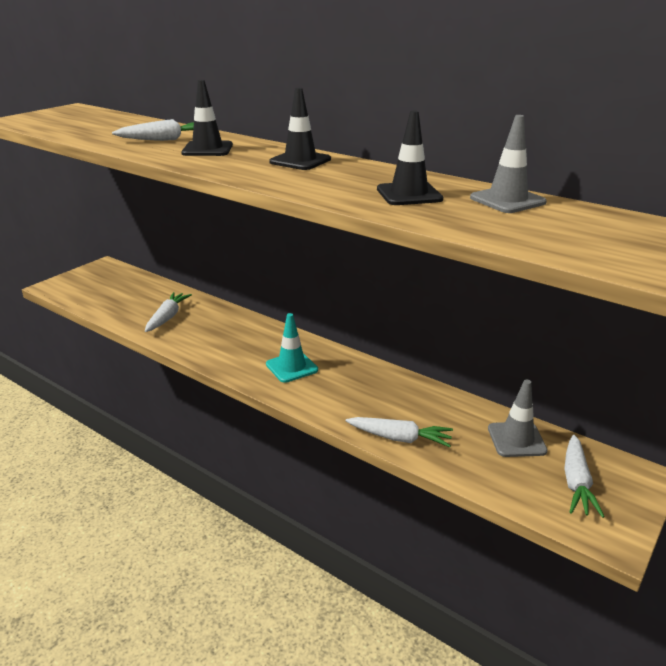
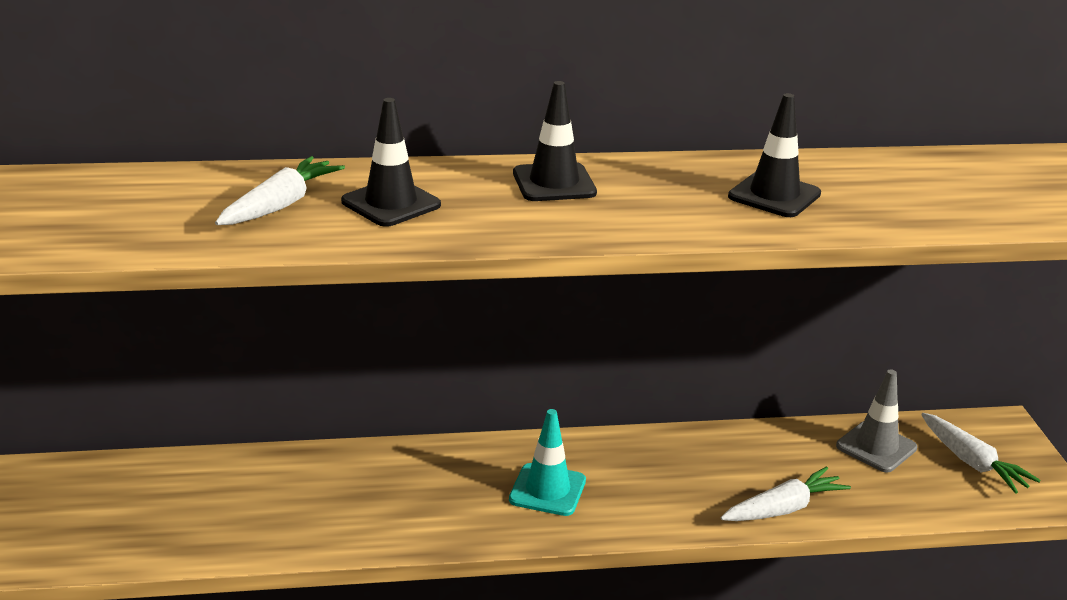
camera: 45 degrees left, 0 degrees up
(167, 317) = (257, 510): white carrot -> none
(507, 200) = (865, 170): grey traffic cone -> none

